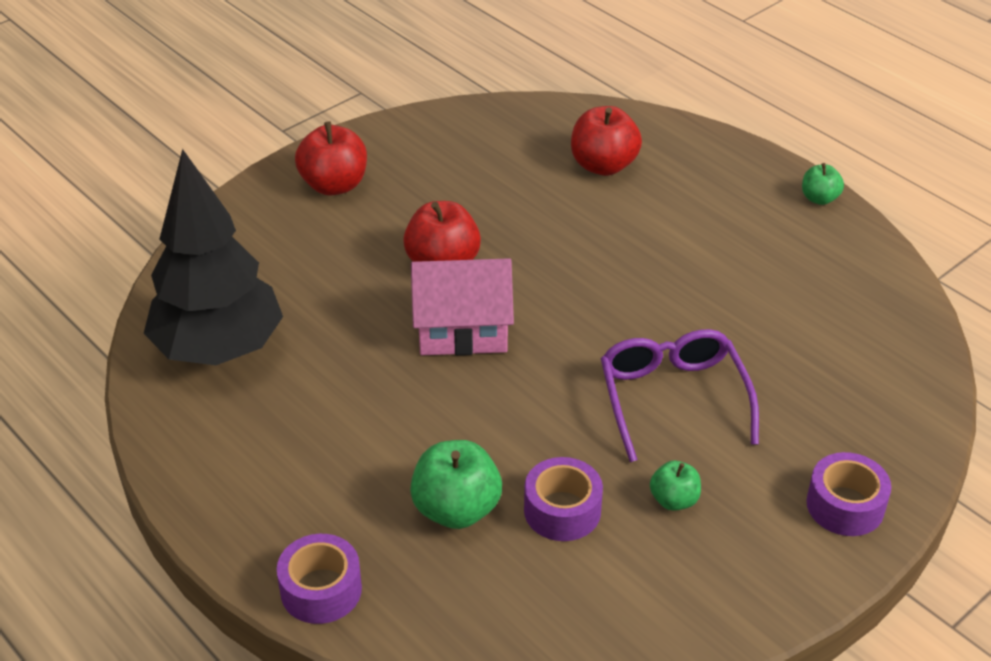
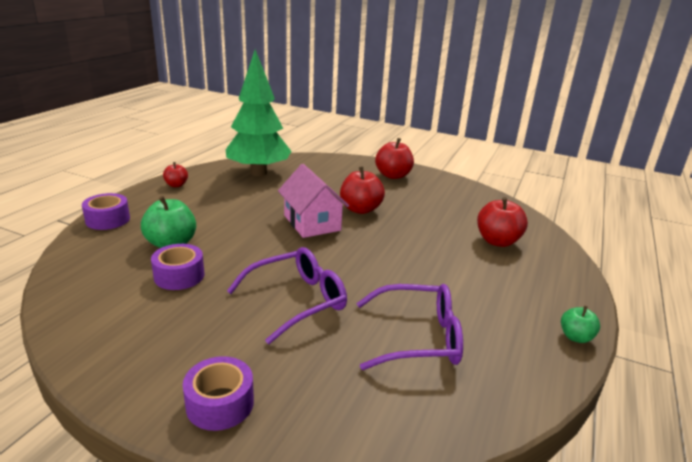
camera: 65 degrees right, 15 degrees down
(211, 477) = (176, 185): none -> red apple
(219, 349) = (258, 173): black tree -> green tree
(674, 500) = (200, 316): green apple -> none
(783, 316) = (418, 337): none -> purple glasses

